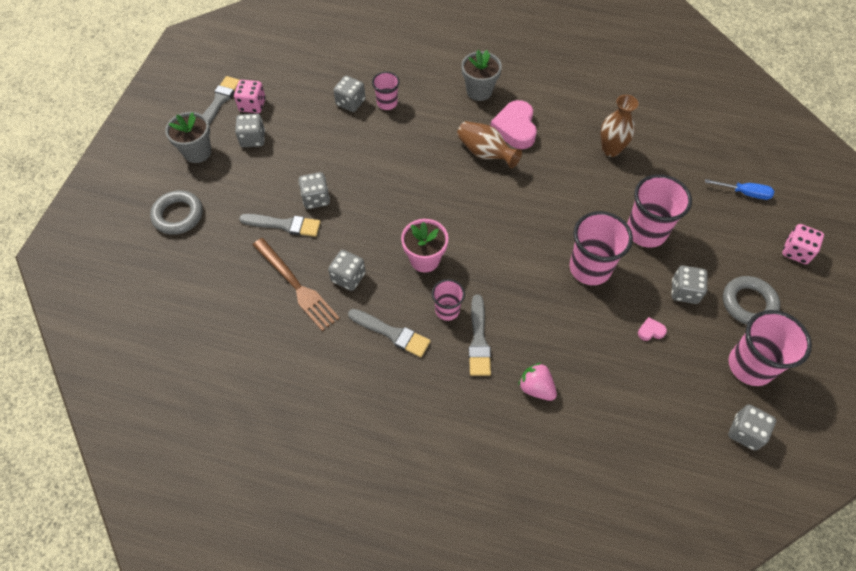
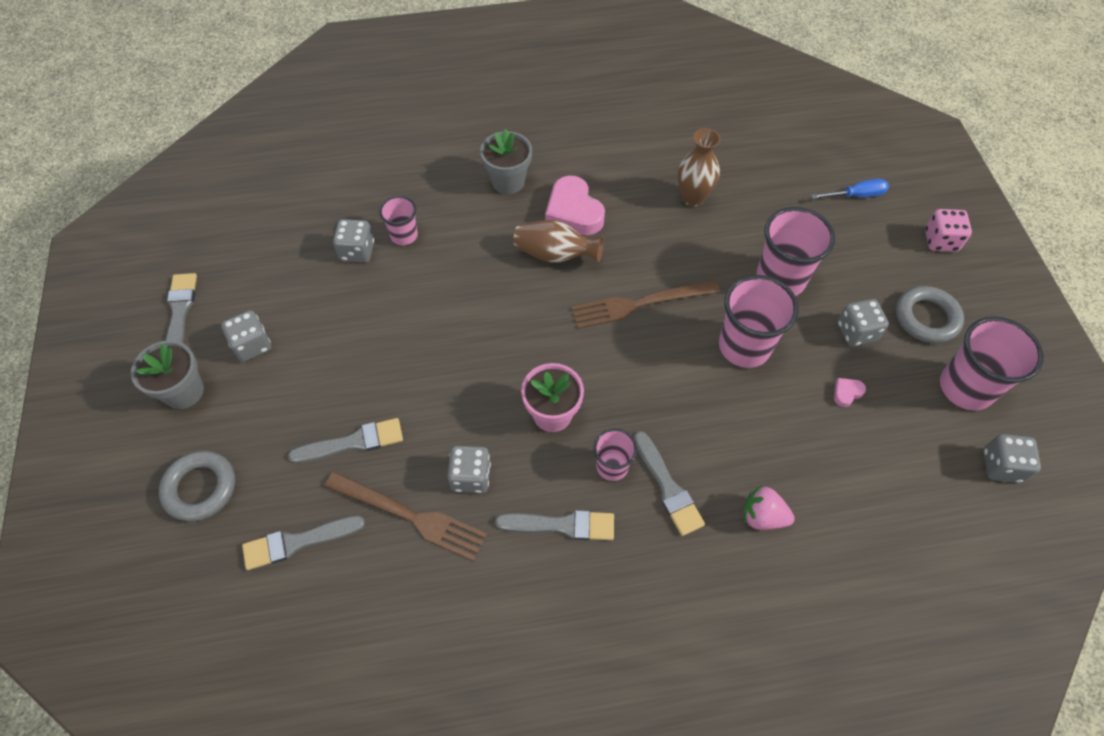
camera: 25 degrees left, 0 degrees up
(219, 272) = (298, 542): none -> grey brush
(252, 105) = (229, 300): pink dice -> none
(316, 198) = (377, 391): grey dice -> none
(528, 209) = (640, 304): none -> brown fork

